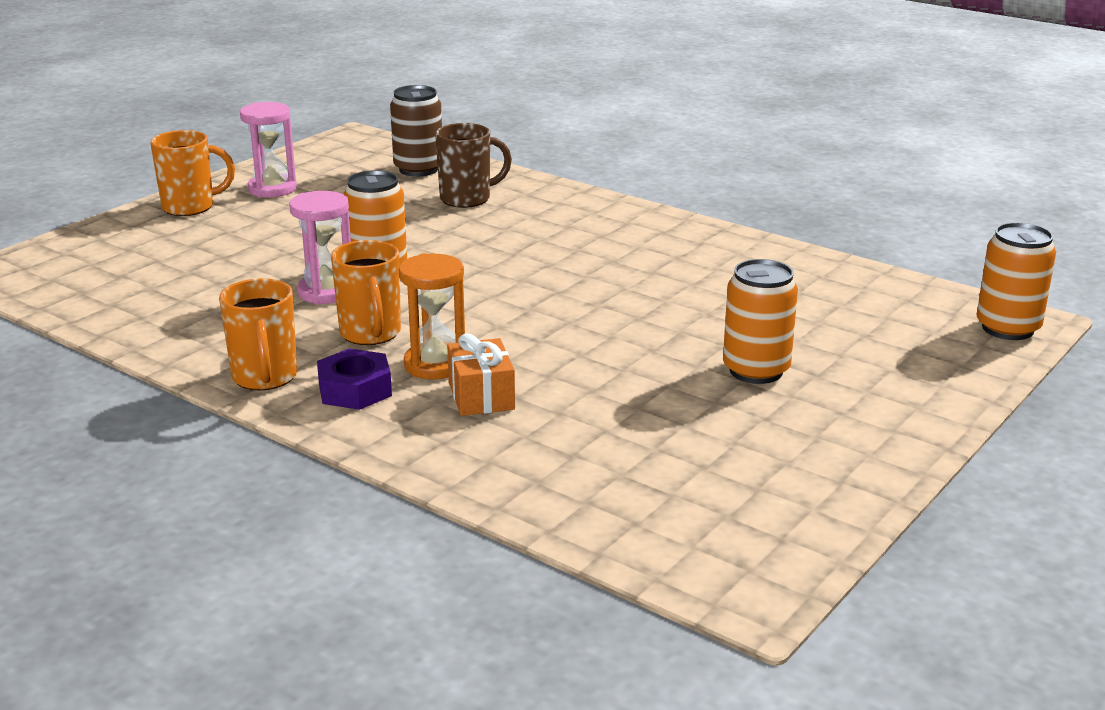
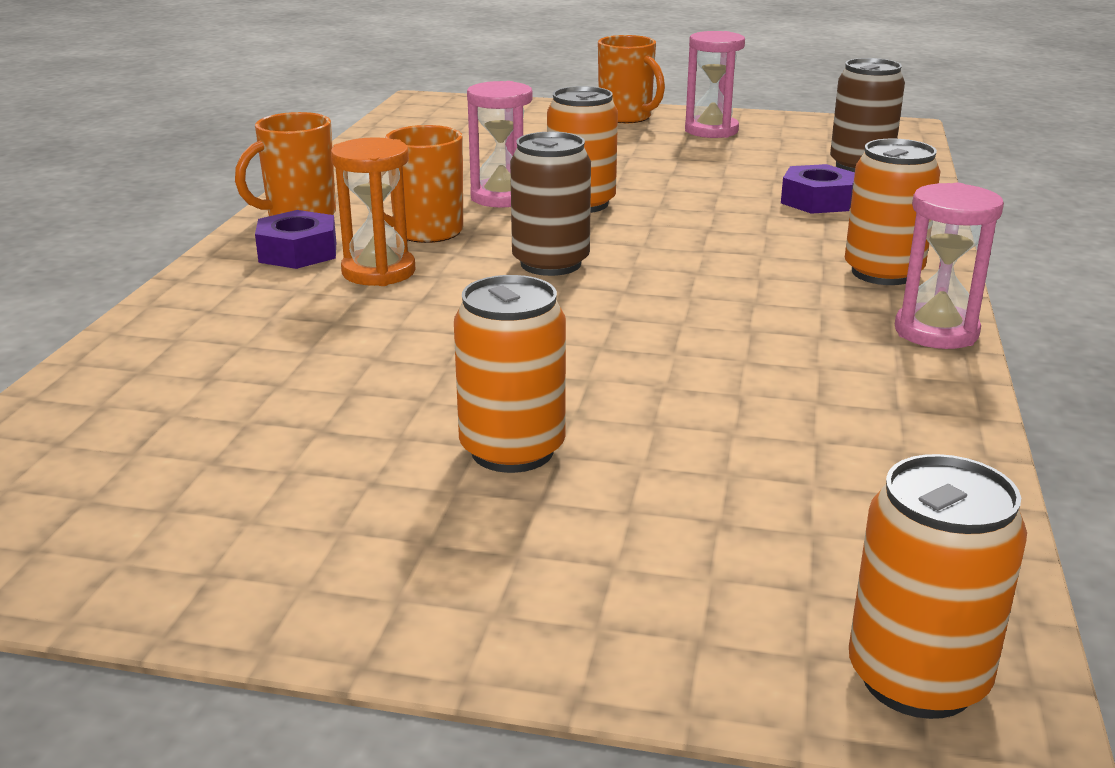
camera: 65 degrees right, 0 degrees up
(467, 199) = (817, 201): brown mug -> purple nut
(481, 396) = (321, 306): orange gift -> none
(486, 303) = (550, 264): none -> brown can
(606, 216) = (883, 273): none -> orange can
(698, 228) = (936, 332): none -> pink hourglass

